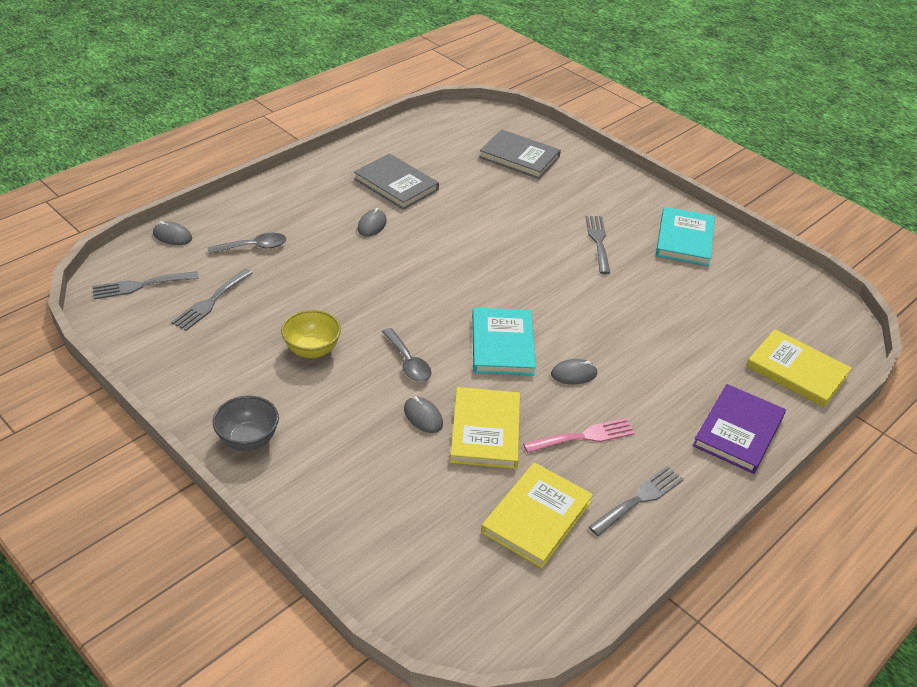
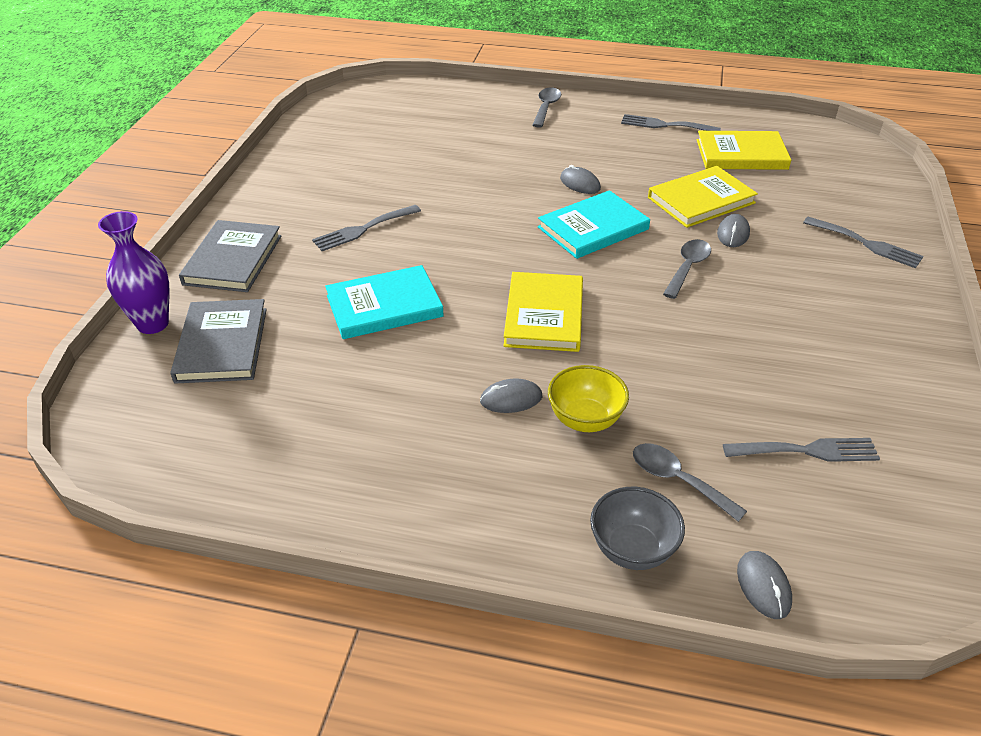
camera: 120 degrees left, 0 degrees up
(140, 285) = (877, 539): grey fork -> grey fork (866, 244)
(248, 440) = (900, 309): grey bowl -> grey bowl (632, 550)
(312, 350) = (758, 331): yellow bowl -> yellow bowl (585, 420)
(396, 184) = (397, 424): grey book -> grey book (233, 260)
(561, 143) = (152, 324): none -> purple vase
(584, 436) = (641, 159): pink fork -> none
(684, 239) = (305, 184): turquoise book -> turquoise book (384, 306)
(738, 431) = (546, 107): purple book -> grey spoon
(797, 371) = (446, 100): yellow book -> yellow book (544, 315)

